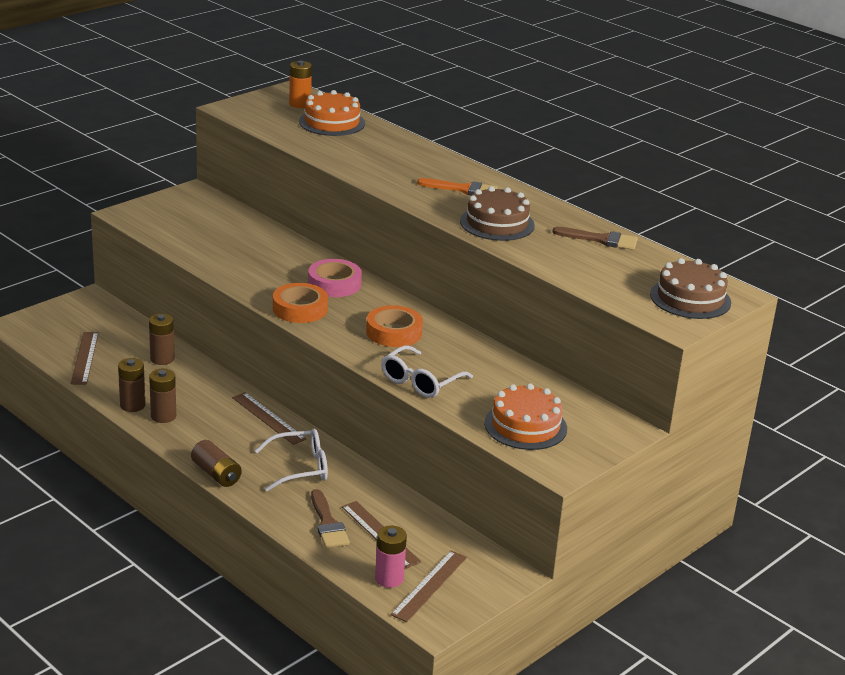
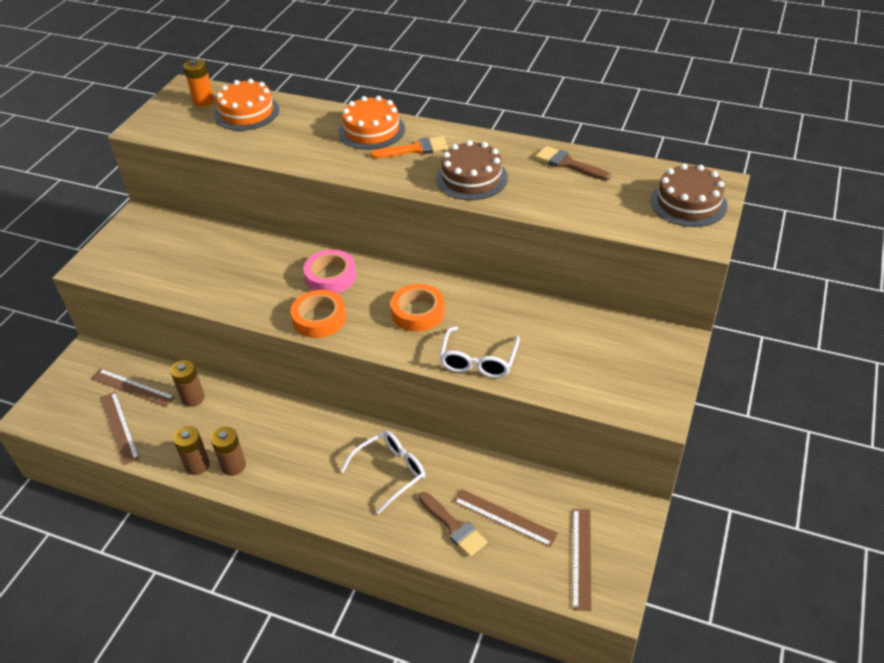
camera: 20 degrees left, 15 degrees up
(216, 474) = (322, 513): brown battery -> none
(268, 418) = (328, 426): brown ruler -> brown ruler (132, 388)
(389, 578) = (544, 566): pink battery -> none
(525, 426) = (598, 374): orange cake -> orange cake (371, 130)
(600, 239) = (568, 164): brown brush -> brown brush turned 135 degrees counterclockwise

